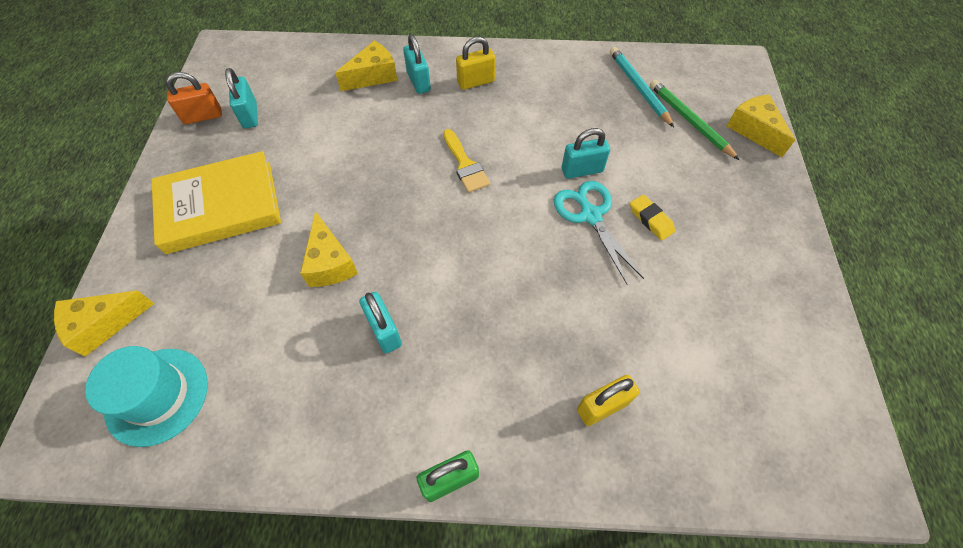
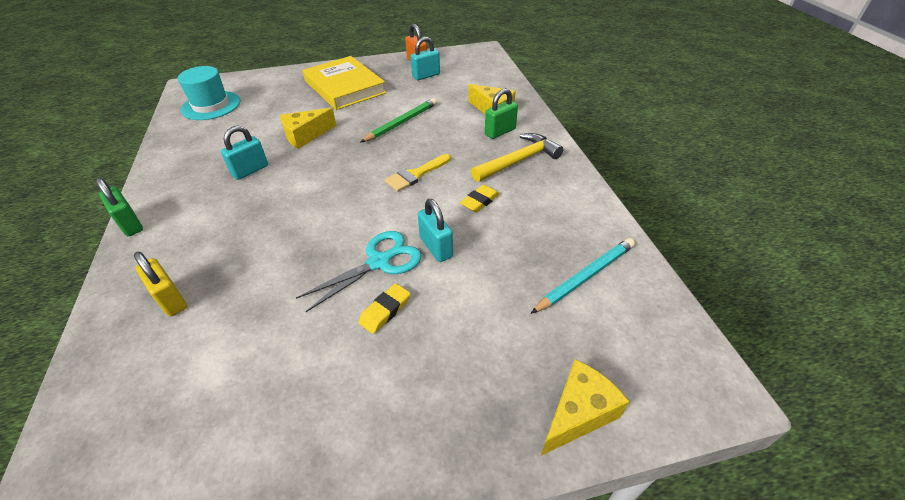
camera: 75 degrees right, 15 degrees down
(104, 325) = (257, 79): yellow cheese -> none
(418, 82) = (500, 132): turquoise padlock -> green padlock
(476, 82) = (519, 160): yellow padlock -> yellow hammer
(528, 125) = (480, 201): none -> yellow eraser
(689, 121) = (556, 333): green pencil -> green pencil (402, 122)

